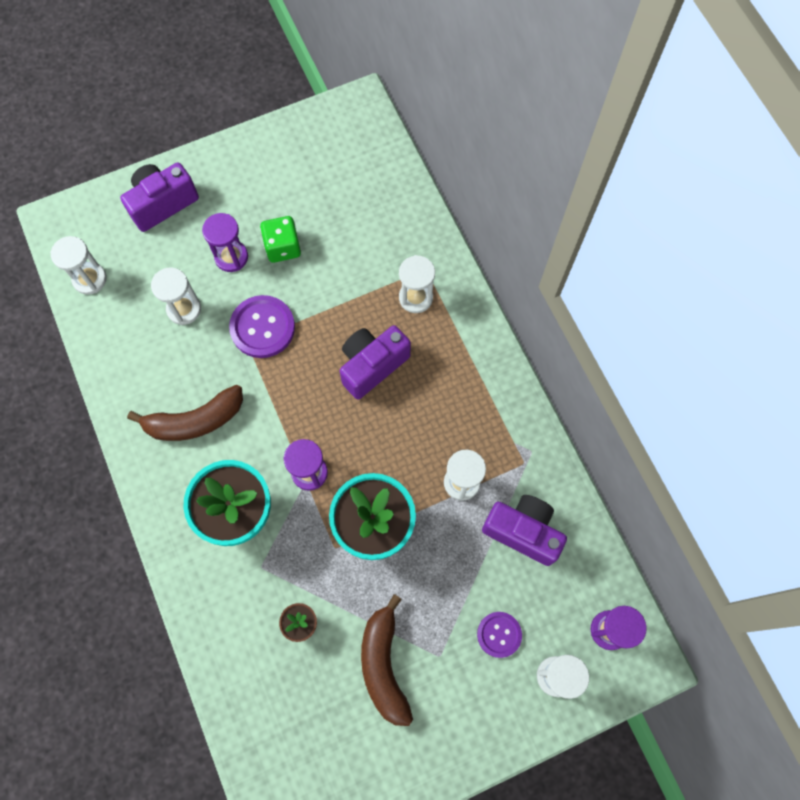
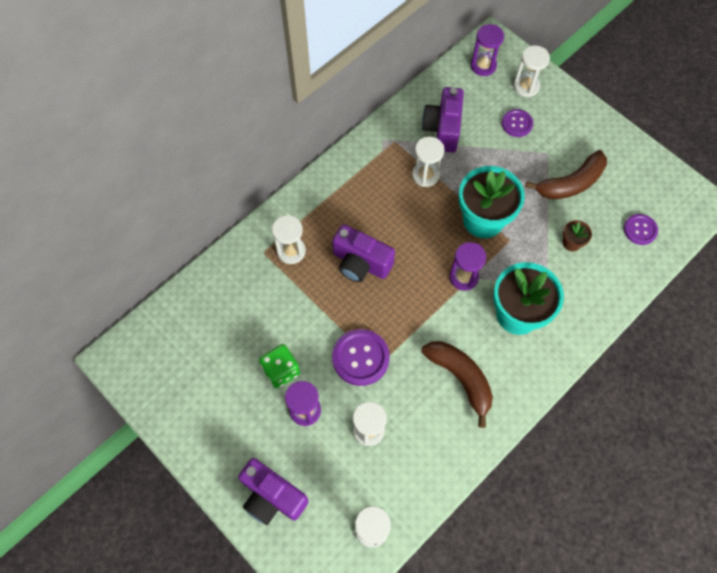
camera: 110 degrees left, 5 degrees down
(283, 725) = (640, 230): none -> purple button

